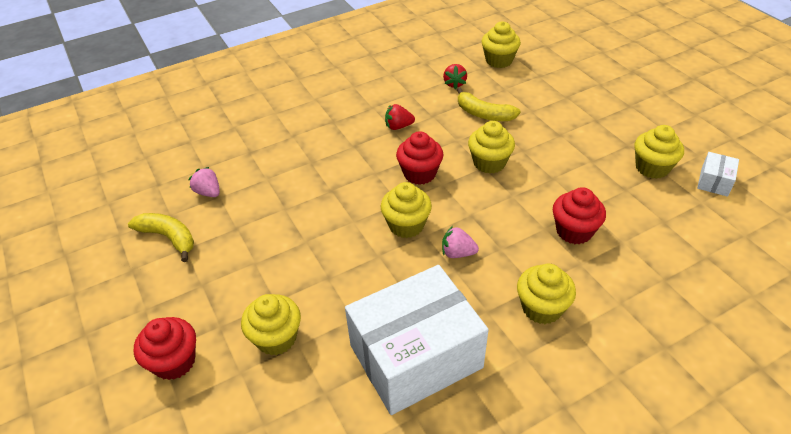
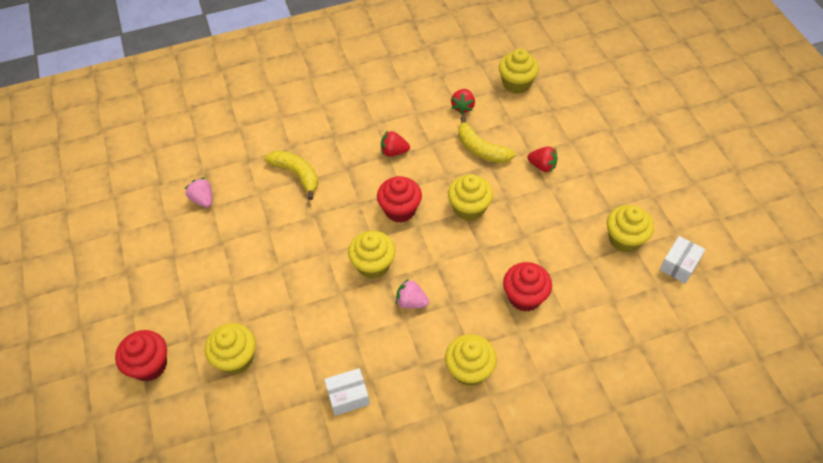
camera: 10 degrees right, 10 degrees up
(169, 237) = (161, 242): yellow banana -> yellow banana (297, 174)
(415, 356) = (348, 396): white box -> white box, size x0.41
(548, 119) = (542, 166): none -> red strawberry

